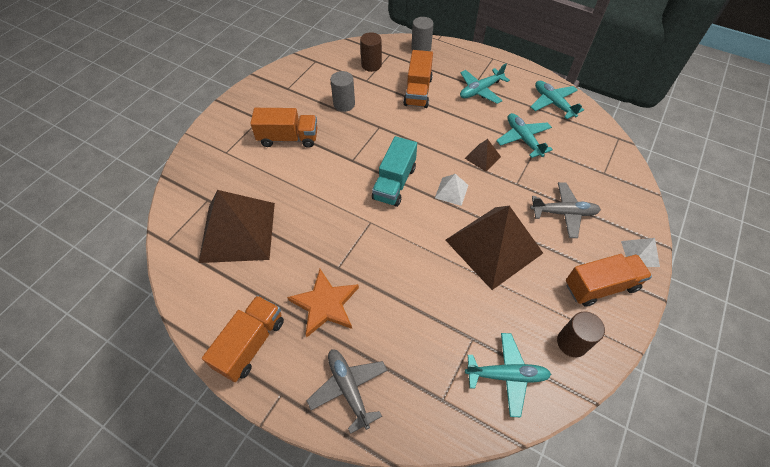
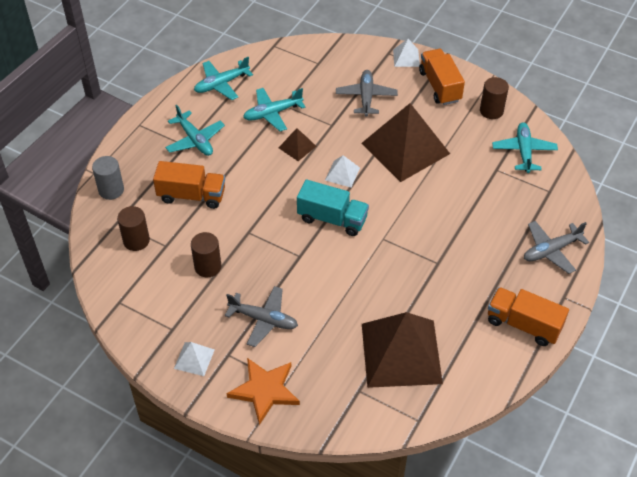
camera: 90 degrees left, 5 degrees down
(259, 101) = (194, 359): none -> white pyramid
(288, 138) = (263, 319): orange truck -> grey plane
(325, 304) = (477, 270): orange star -> orange star (265, 390)
(344, 104) = (208, 266): grey cylinder -> brown cylinder

